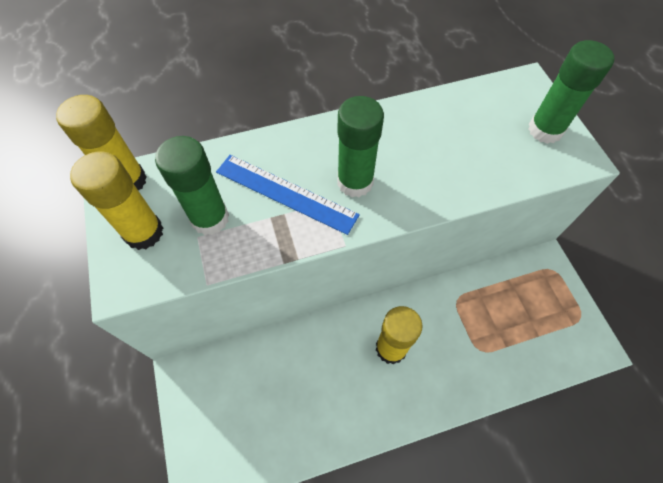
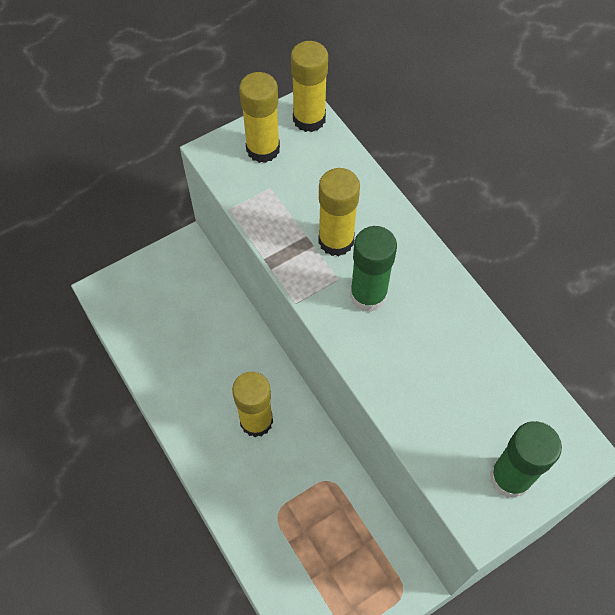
camera: 75 degrees right, 0 degrees up
(210, 218) = (290, 191): green glue stick -> none
(286, 193) = (336, 241): blue ruler -> yellow glue stick

